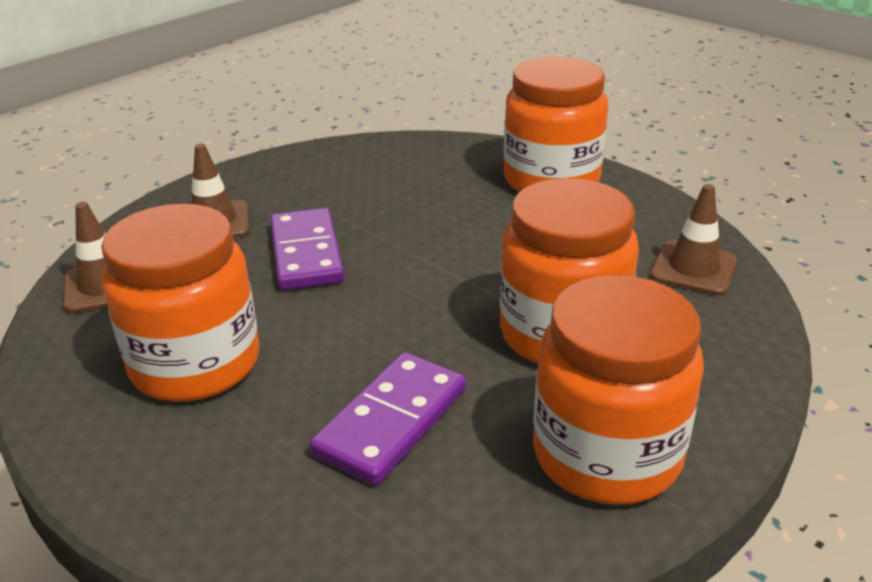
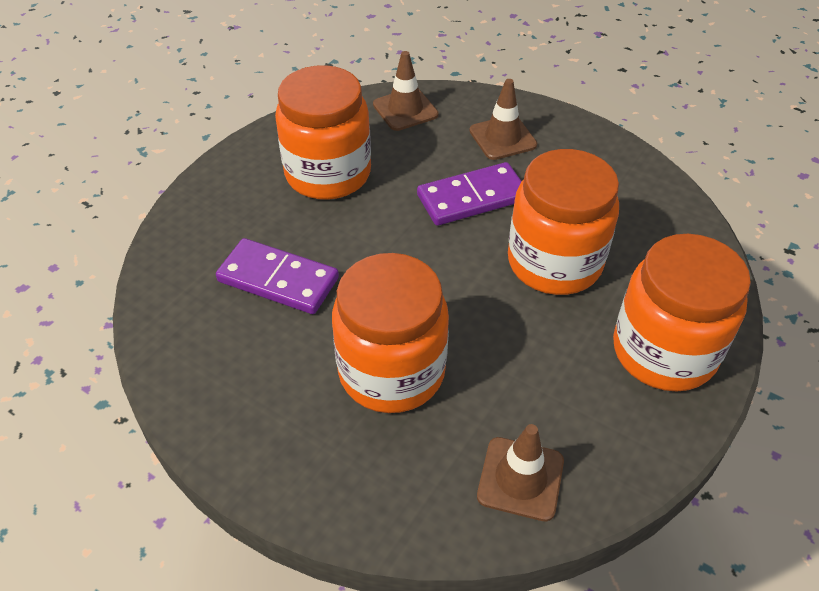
camera: 80 degrees right, 15 degrees up
(606, 454) = (250, 404): orange jar -> orange jar (554, 262)

